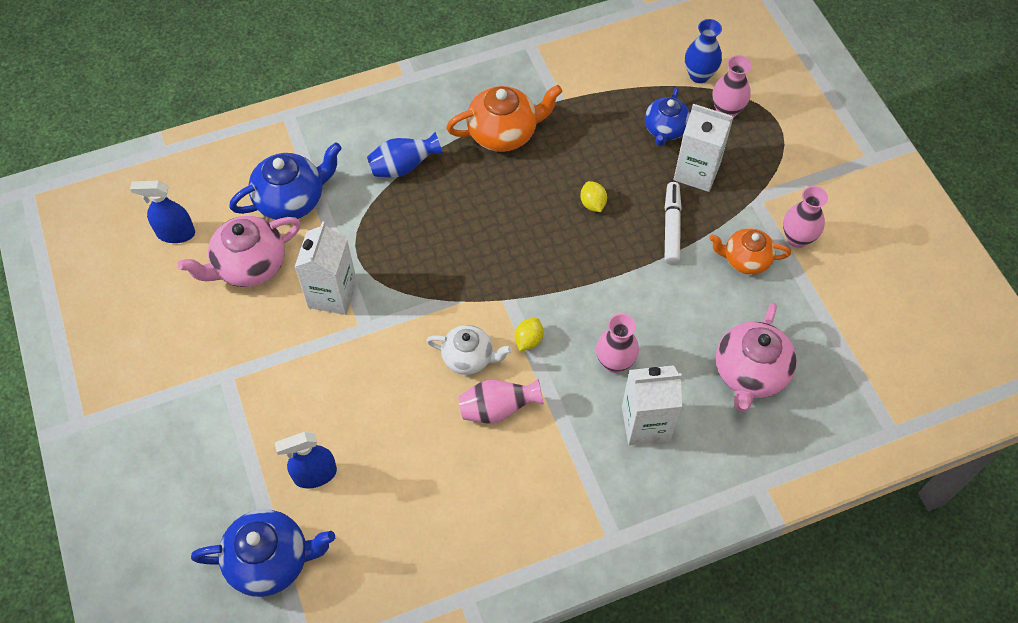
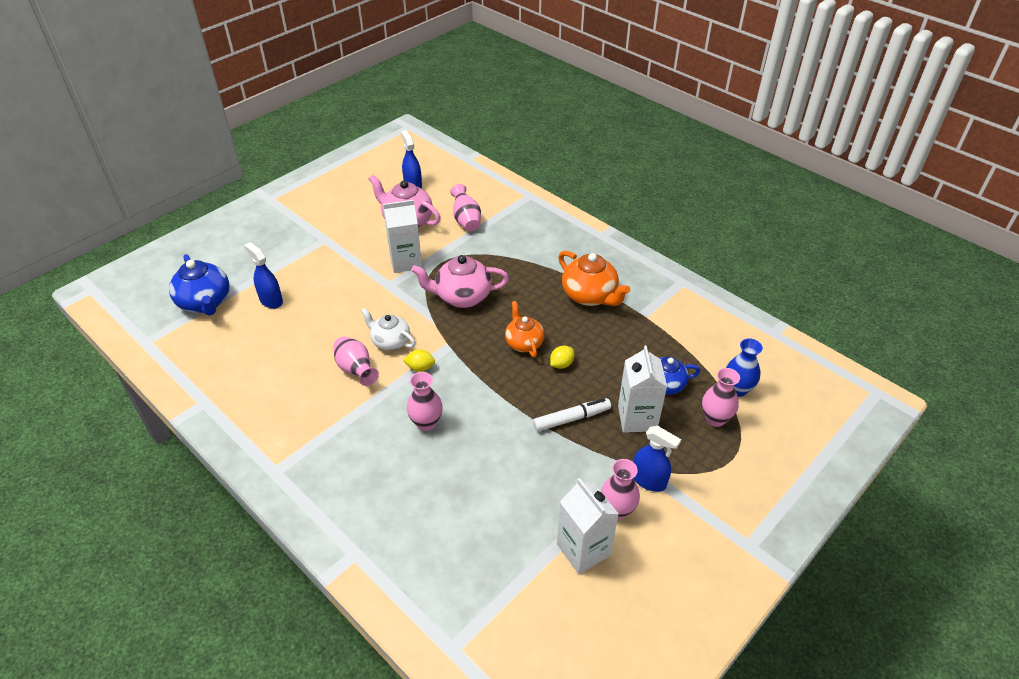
camera: 65 degrees right, 15 degrees down
(292, 200) = (466, 220): blue teapot -> pink vase
(403, 167) = (525, 258): blue vase -> none
(469, 358) = (390, 341): white teapot -> white teapot turned 135 degrees clockwise
(645, 423) = (381, 459): white carton -> white carton (583, 549)
(745, 260) = (570, 478): orange teapot -> orange teapot (524, 343)
(750, 373) = (459, 515): pink teapot -> pink teapot (462, 297)
(775, 198) = (649, 480): none -> blue spray bottle

